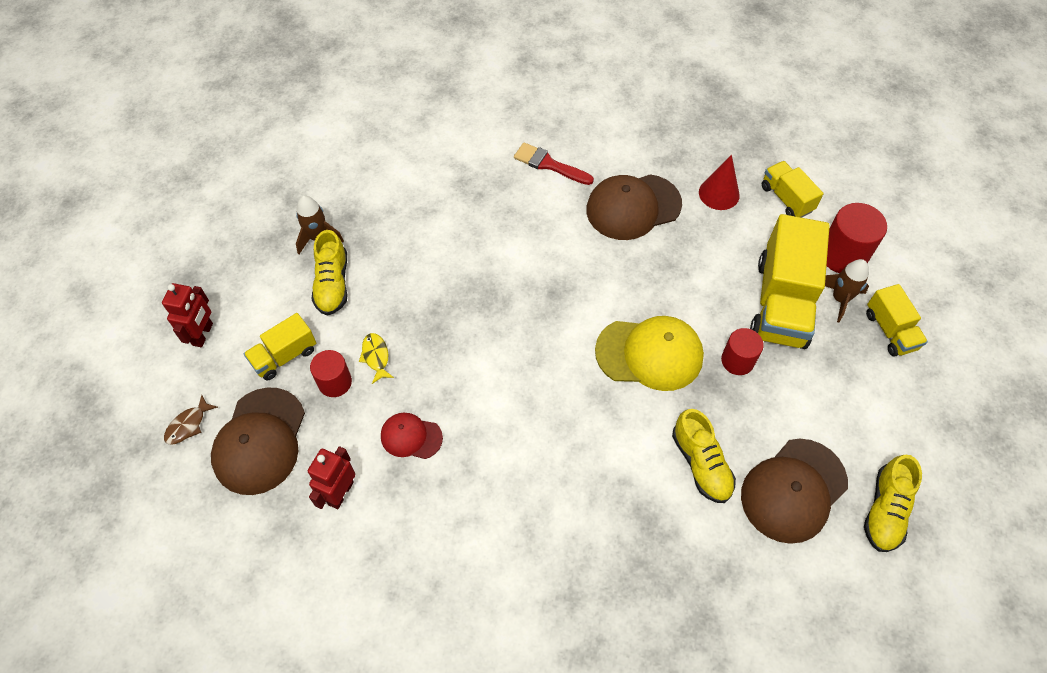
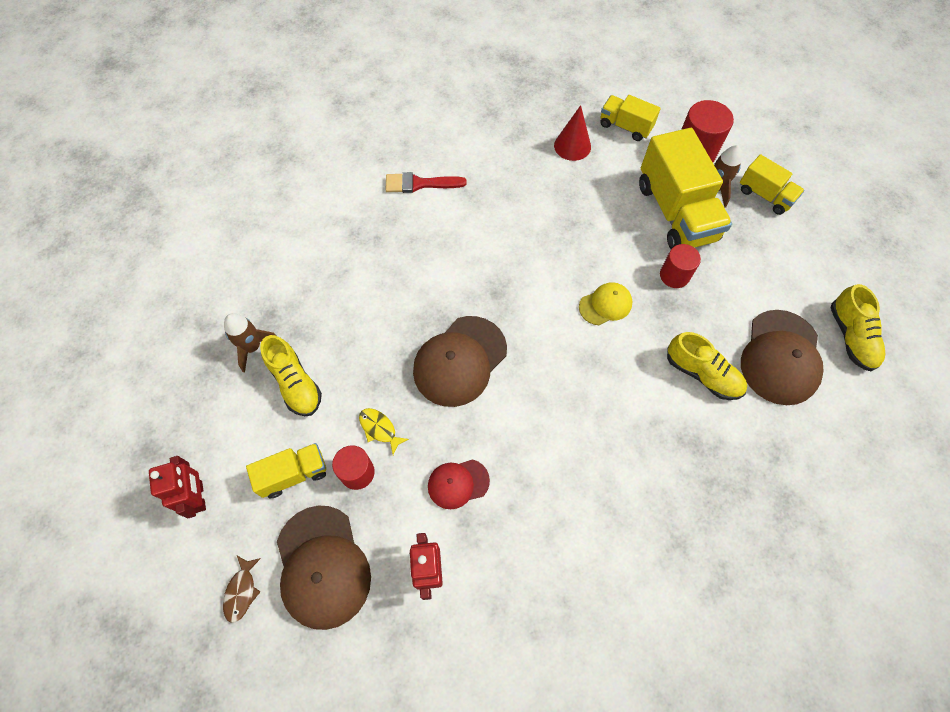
camera: 30 degrees left, 5 degrees up
(284, 356) = (293, 474): yellow truck -> yellow truck turned 135 degrees counterclockwise
(633, 207) = (513, 188): brown cap -> brown cap (460, 361)
(649, 354) = (605, 305): yellow cap -> yellow cap, size x0.55

